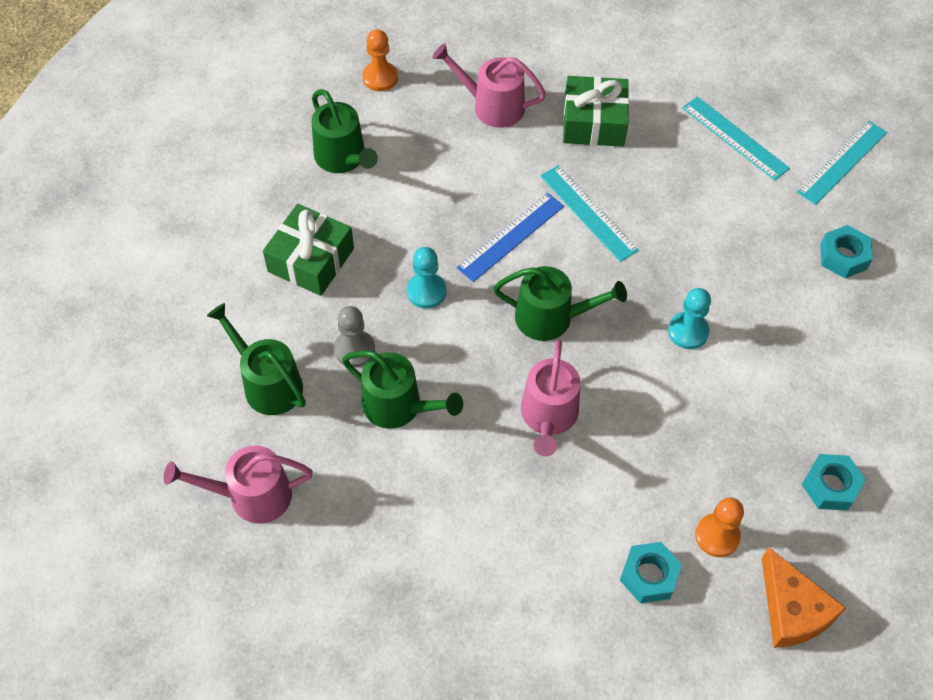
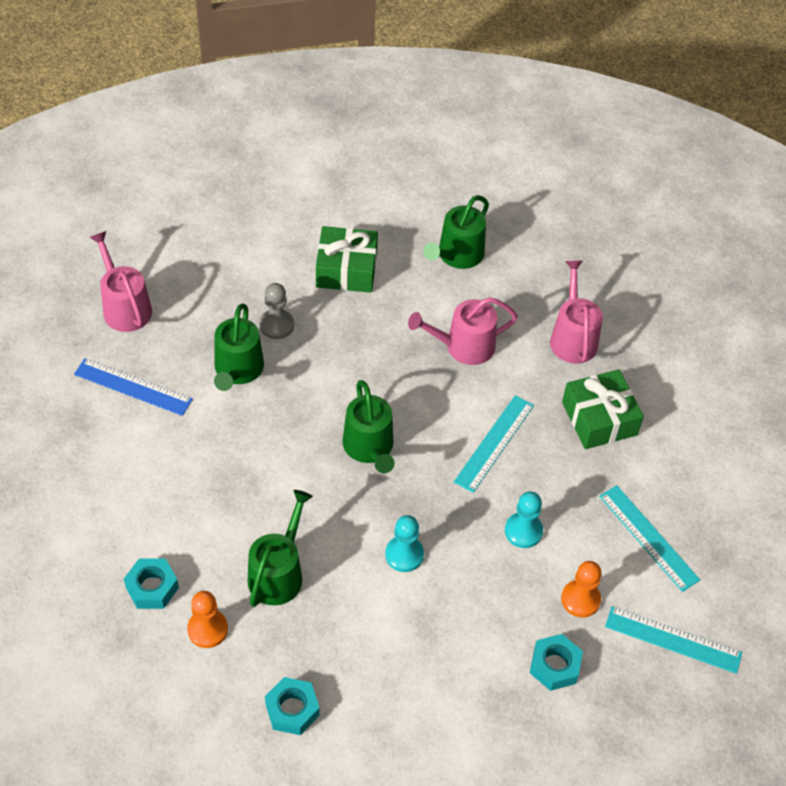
camera: 65 degrees right, 5 degrees down
(268, 384) = (222, 283): green watering can -> green watering can (278, 573)
(380, 78) = (556, 251): orange pawn -> orange pawn (580, 599)
(426, 291) = (353, 353): turquoise pawn -> turquoise pawn (523, 531)
(511, 237) = (438, 394): blue ruler -> blue ruler (133, 387)
(548, 416) = (272, 474): pink watering can -> pink watering can (464, 346)
(735, 138) = (648, 537): turquoise ruler -> turquoise ruler turned 60 degrees counterclockwise
(792, 610) = (158, 705): orange cheese -> none

